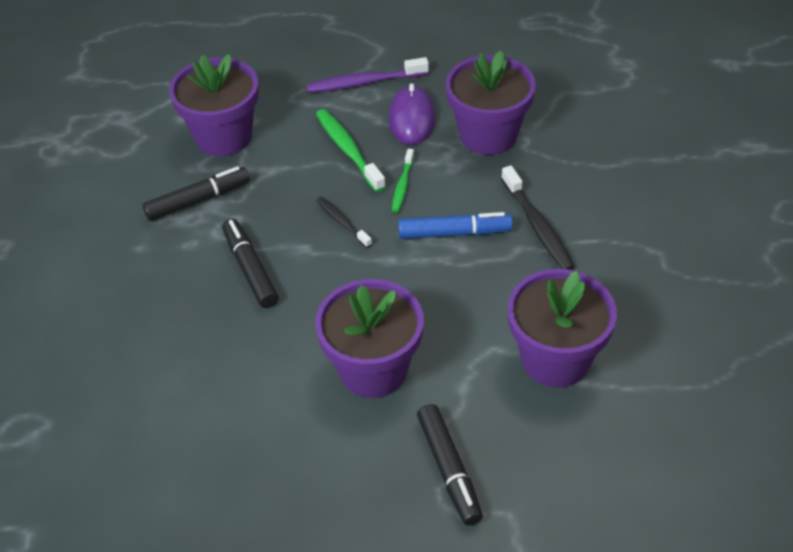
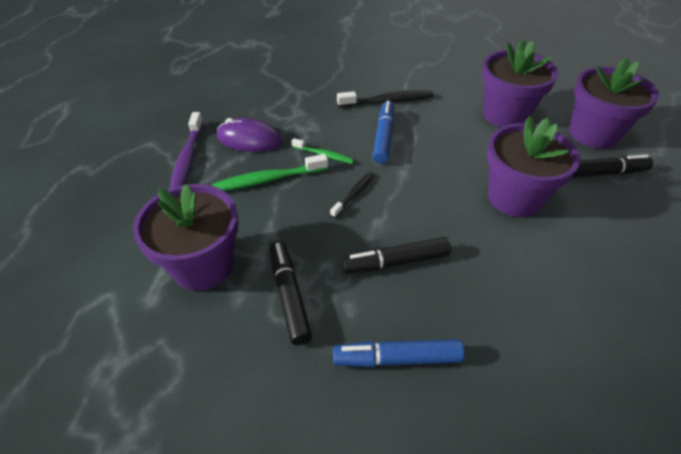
camera: 80 degrees left, 0 degrees up
(141, 283) = (396, 358): none -> blue marker
(342, 222) = (354, 194): black toothbrush -> black toothbrush turned 150 degrees clockwise
(488, 135) = (288, 106): purple flower pot -> purple flower pot (593, 134)

